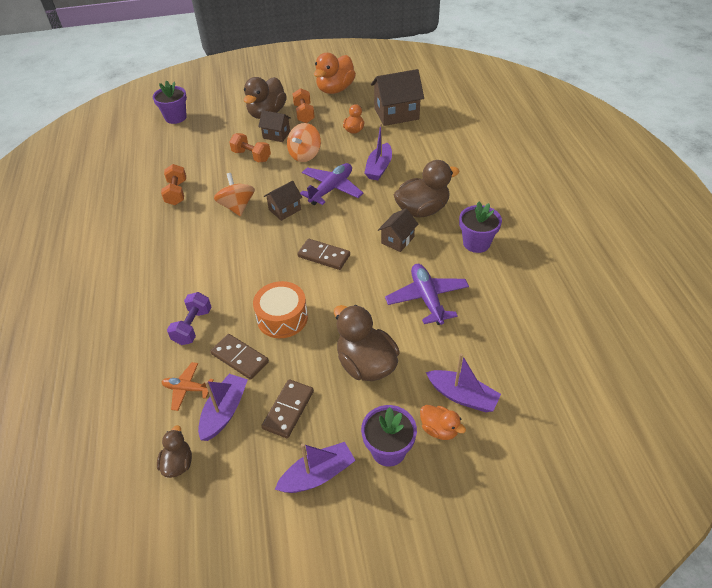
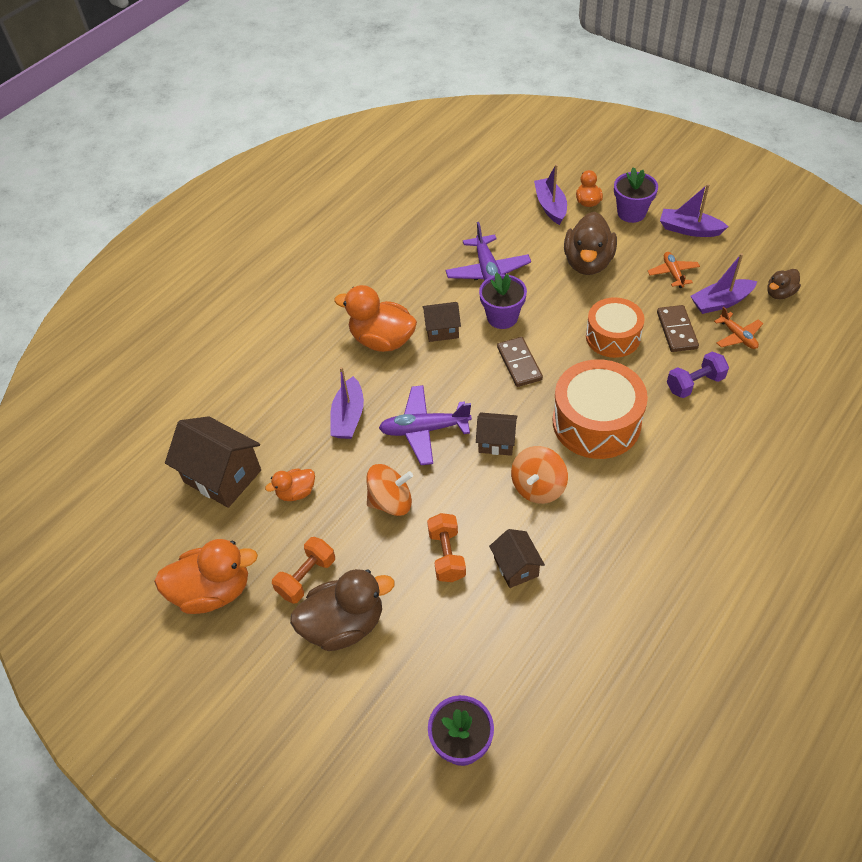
camera: 130 degrees left, 5 degrees up
(176, 193) = (585, 568): orange dumbbell -> none
(237, 257) = (596, 422): none -> orange drum
(276, 135) = (381, 567): brown house -> brown house (516, 567)
(288, 410) = (673, 273): brown domino -> orange plane
(379, 168) = (348, 416): purple boat -> purple boat turned 120 degrees clockwise
(422, 210) = (382, 340): brown duck -> orange duck
(427, 298) = (488, 271): purple plane -> purple plane turned 45 degrees counterclockwise
(476, 243) = (390, 281): purple flower pot -> purple flower pot (502, 317)

